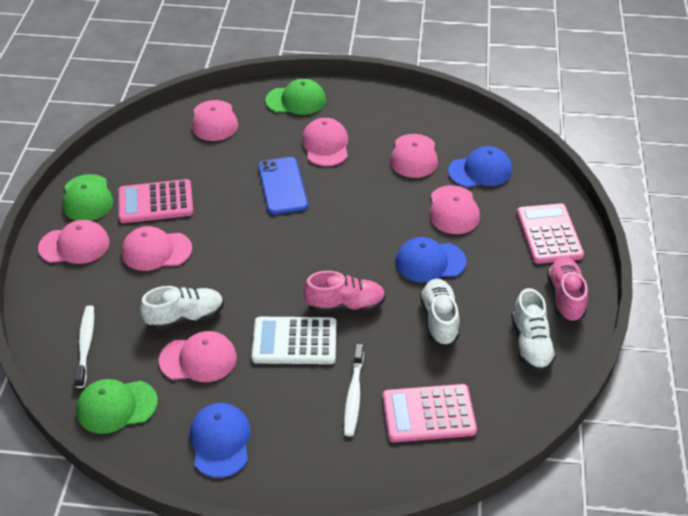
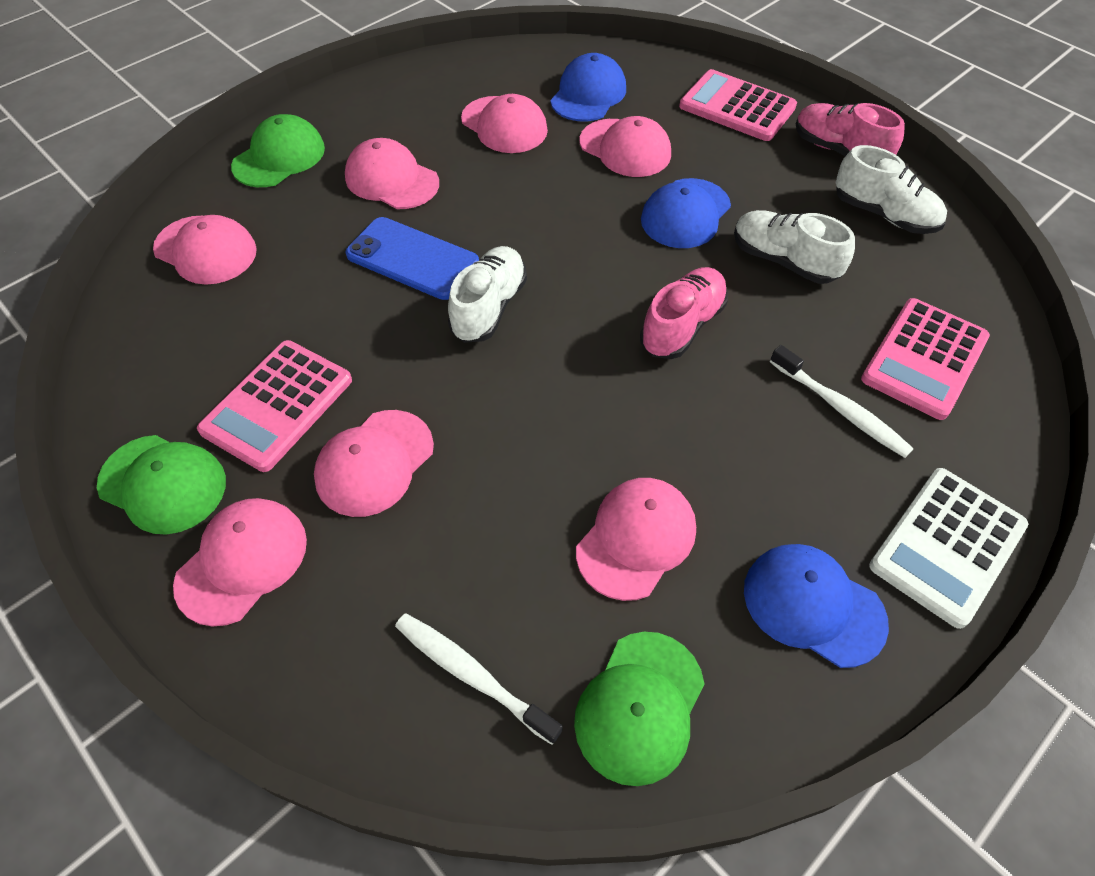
camera: 50 degrees left, 10 degrees up
(185, 317) = (540, 506): white shoe -> white shoe (489, 307)
(294, 341) = (699, 412): white calculator -> white calculator (947, 546)

